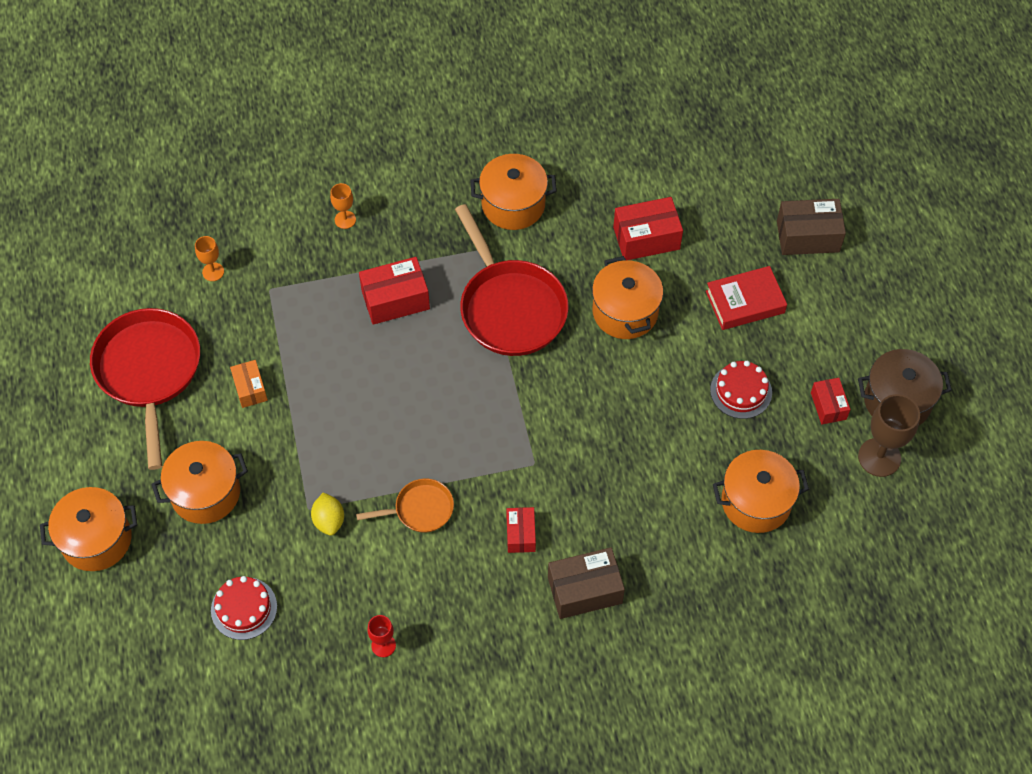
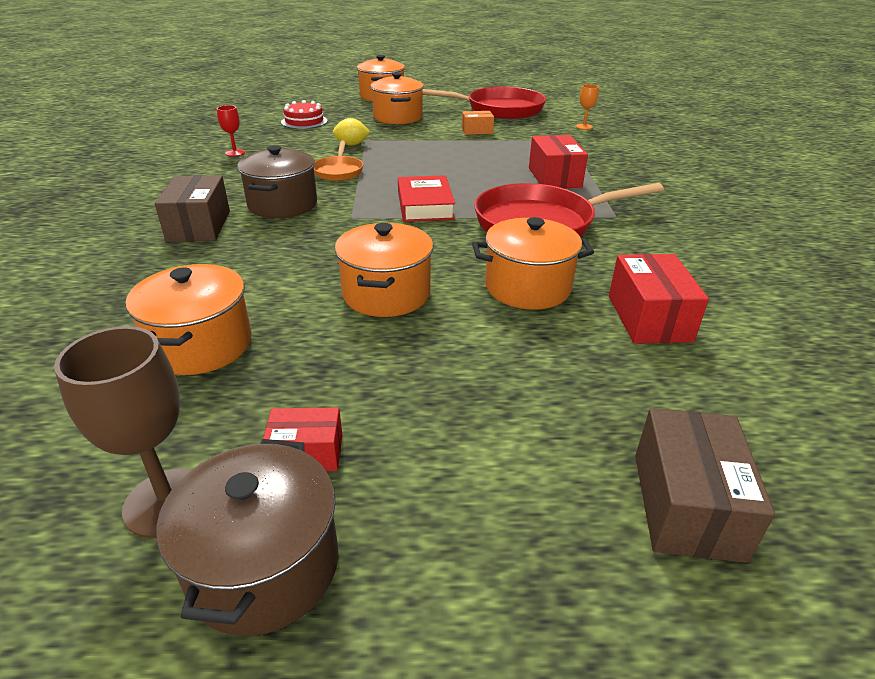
camera: 100 degrees right, 25 degrees down
(345, 220) = (643, 166): orange goblet -> none
(513, 204) = (682, 237): orange pot -> orange pot (386, 294)
(521, 534) = (282, 205): red box -> brown pot
(741, 391) = (376, 361): red cake -> none
(745, 302) = (534, 392): red book -> red book (425, 205)

